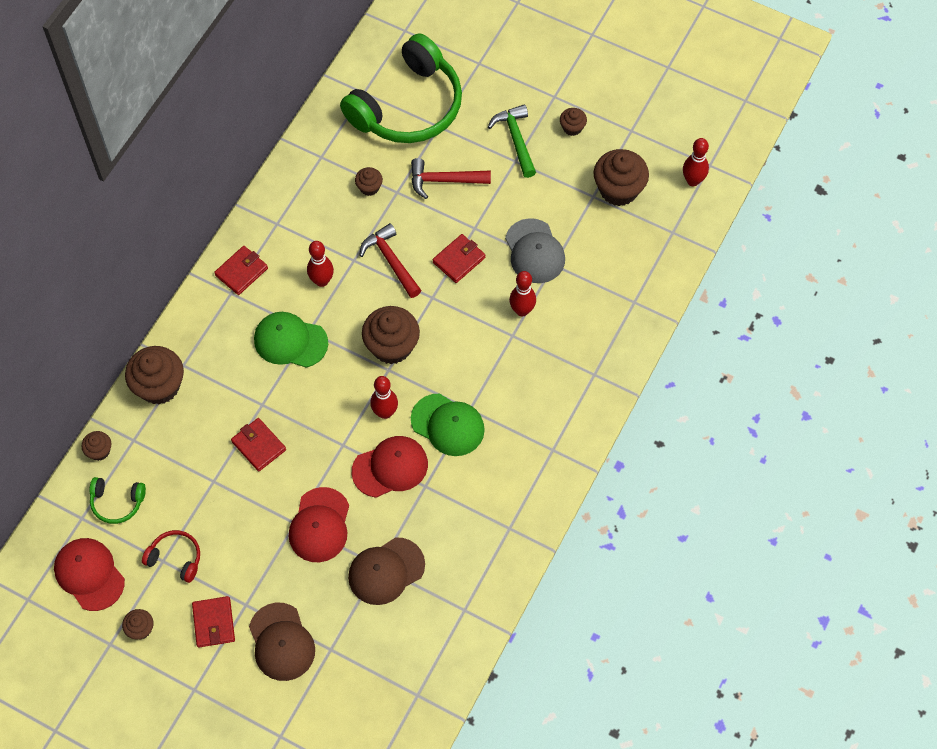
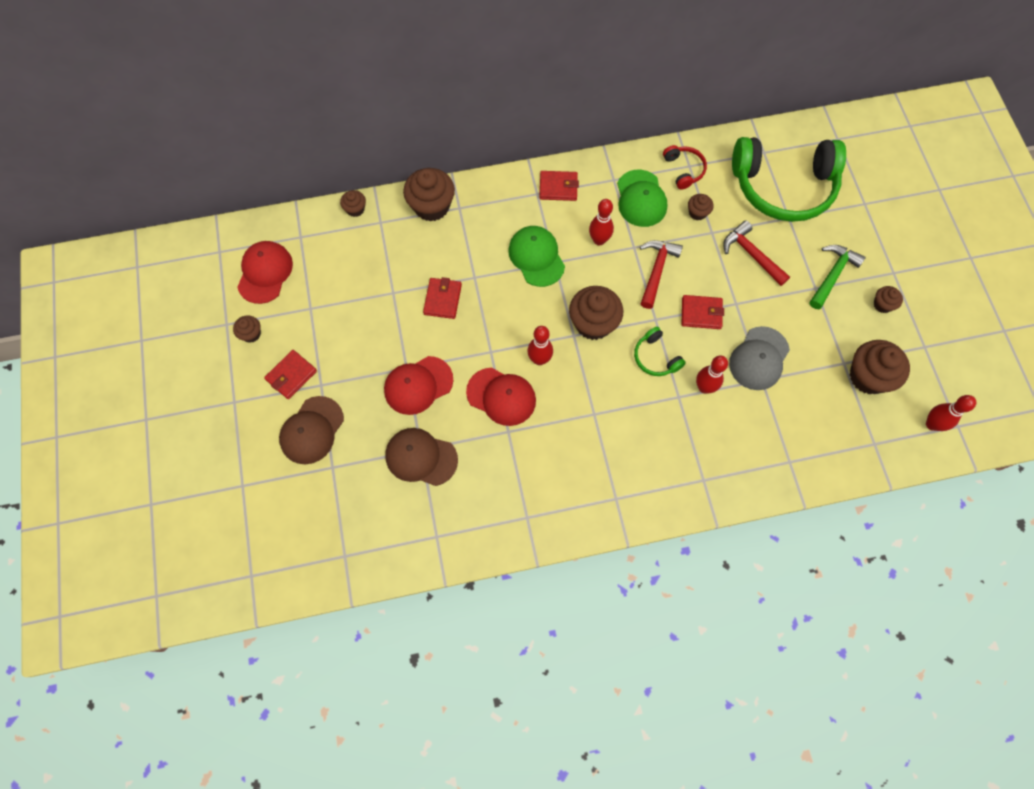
camera: 50 degrees right, 5 degrees up
(117, 502) = (328, 248): green headphones -> green headphones (655, 357)
(175, 558) = (318, 314): red headphones -> red headphones (683, 170)
(448, 425) = (568, 409): green cap -> green cap (641, 198)

